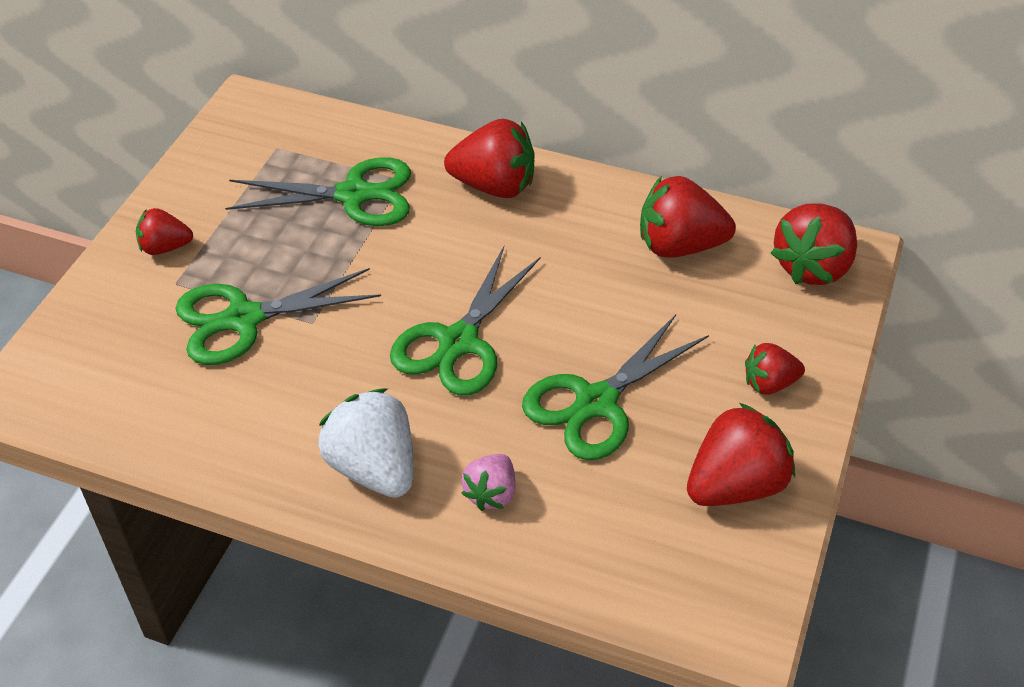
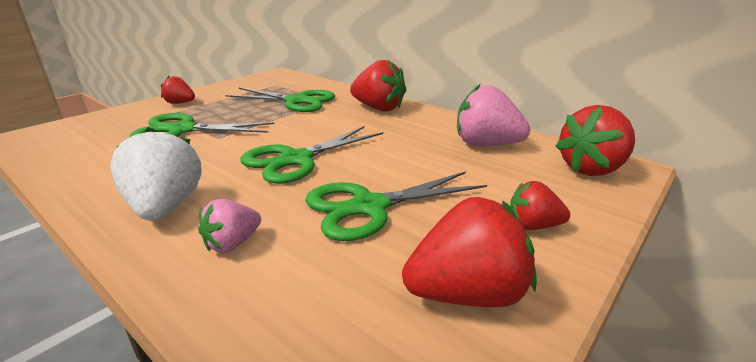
camera: 20 degrees right, 20 degrees down
(679, 246) = (486, 144): red strawberry -> pink strawberry

